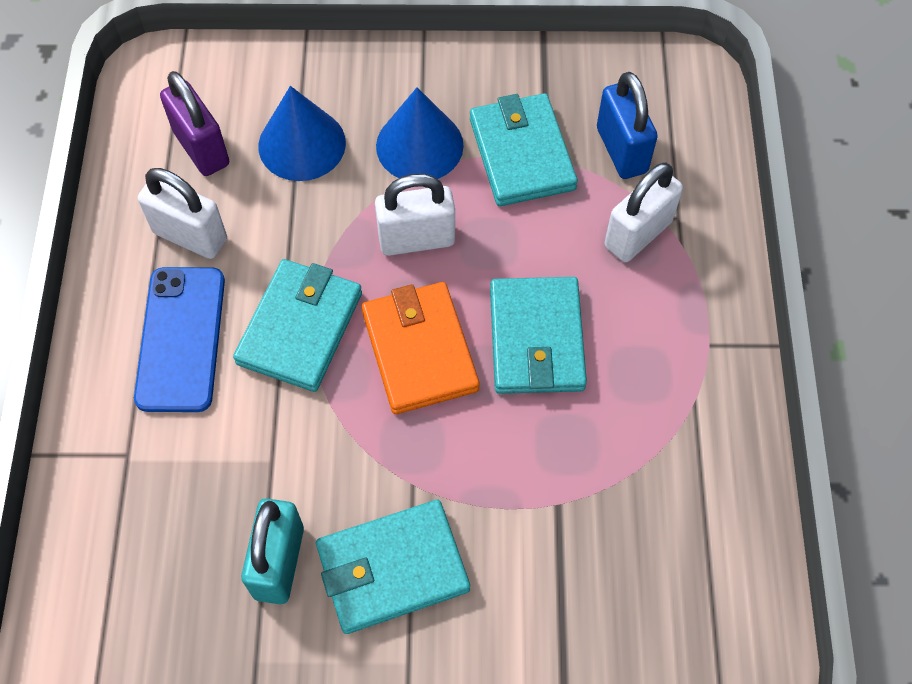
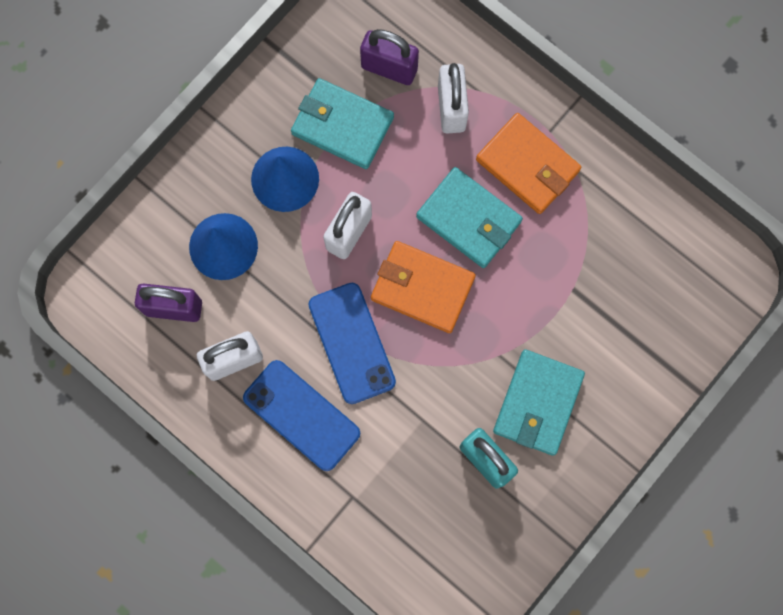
camera: 50 degrees left, 15 degrees up
(300, 328) = (352, 343): turquoise wallet -> blue phone
(621, 150) = (389, 68): blue padlock -> purple padlock
(650, 351) = (527, 165): none -> orange wallet

